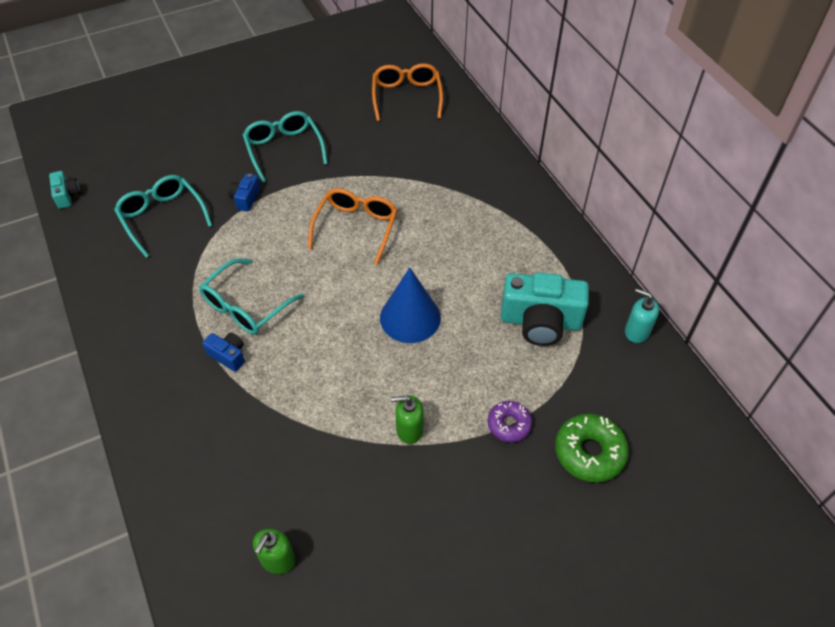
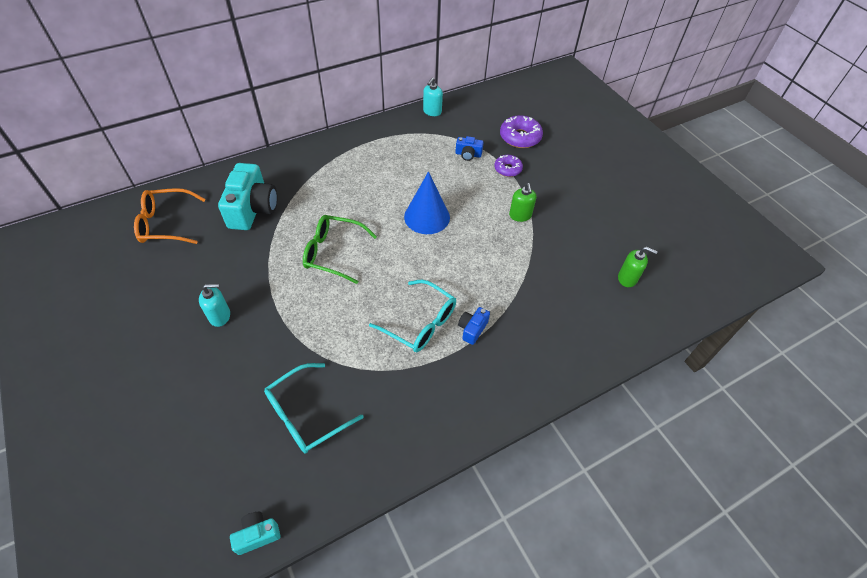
camera: 95 degrees left, 0 degrees up
(245, 198) = (287, 340): blue camera -> blue camera (468, 154)
(283, 149) = (220, 316): turquoise glasses -> turquoise soap dispenser
(356, 227) = (333, 253): orange glasses -> green glasses
(540, 321) = (427, 151): turquoise camera -> turquoise camera (253, 209)
(589, 452) = (520, 137): green donut -> purple donut

